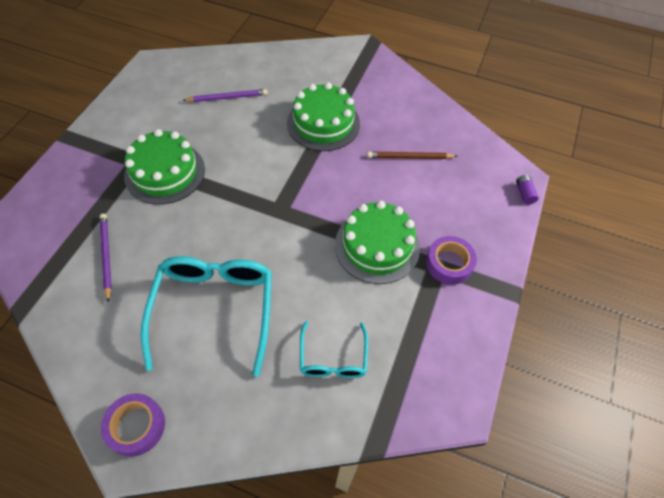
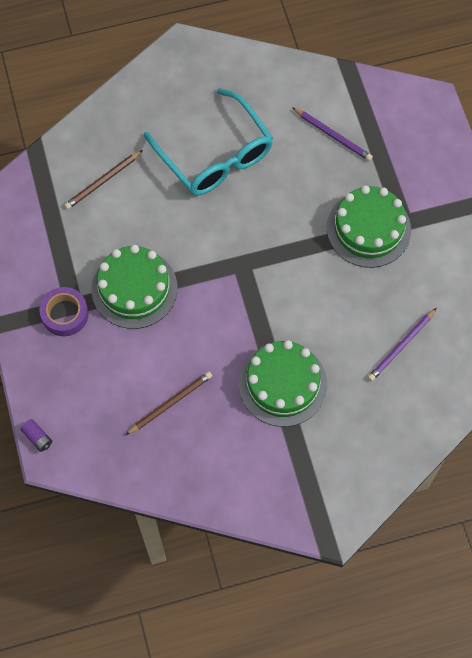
camera: 145 degrees right, 10 degrees up
(136, 426) = (194, 61): purple tape -> none
(333, 358) = (103, 181): turquoise glasses -> brown pencil

